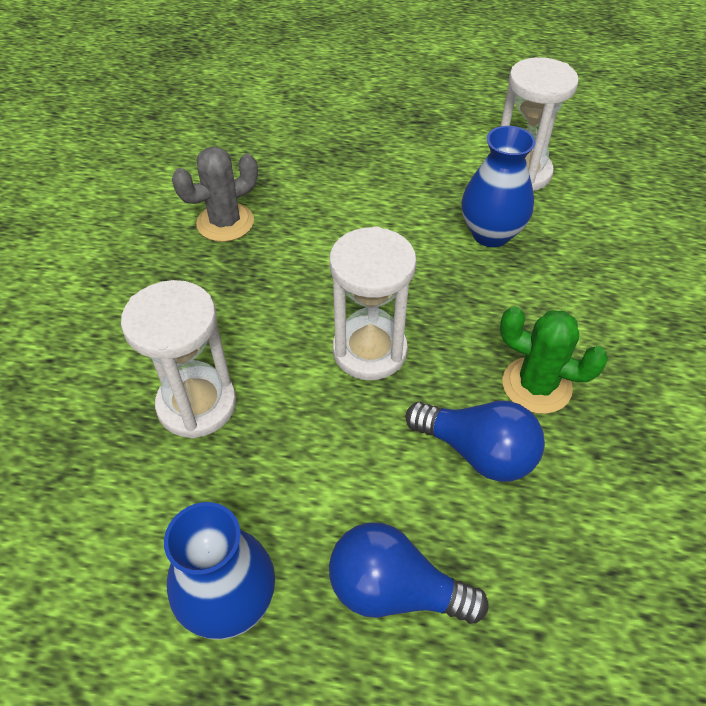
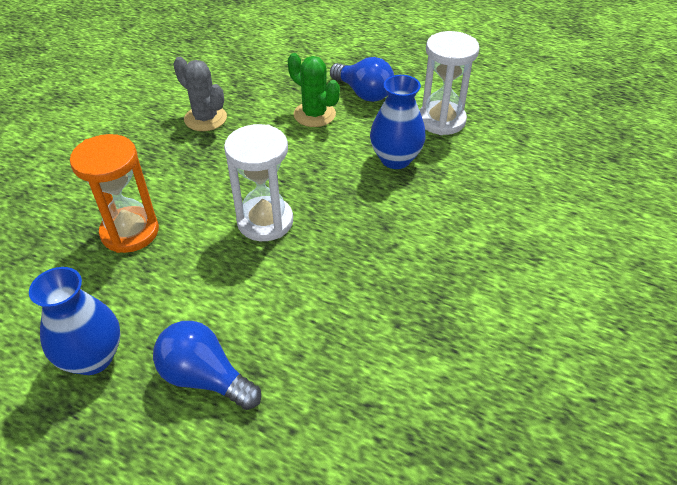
camera: 15 degrees right, 5 degrees down
(197, 404) = (130, 232): white hourglass -> orange hourglass
(225, 222) = (205, 118): grey cactus -> grey cactus turned 60 degrees clockwise
(478, 452) = (309, 303): blue light bulb -> blue light bulb (363, 93)
(536, 385) = (376, 269): green cactus -> green cactus (314, 114)

